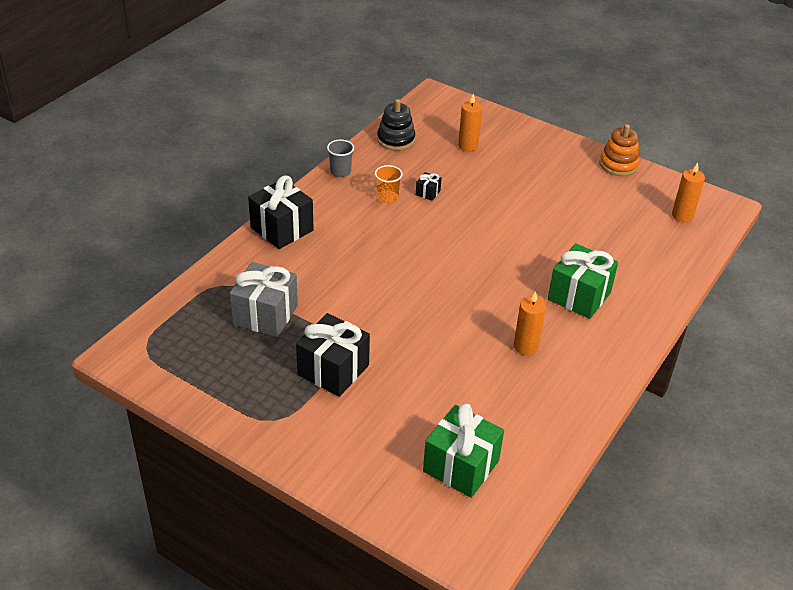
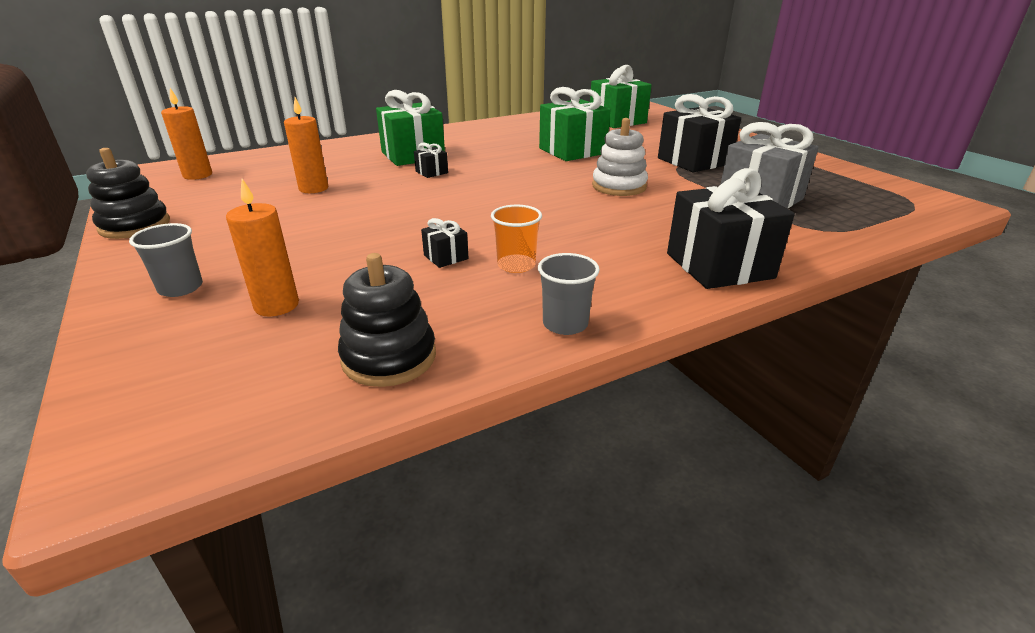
camera: 150 degrees left, 10 degrees down
(377, 299) = (619, 186): none -> white stacking toy
(454, 354) = (572, 151): none -> green gift
(521, 141) = (181, 288): none -> grey cup
(525, 346) = (505, 145): orange candle -> orange candle (313, 188)
(532, 274) = (431, 172): none -> black gift
(618, 165) = (135, 225): orange stacking toy -> black stacking toy

